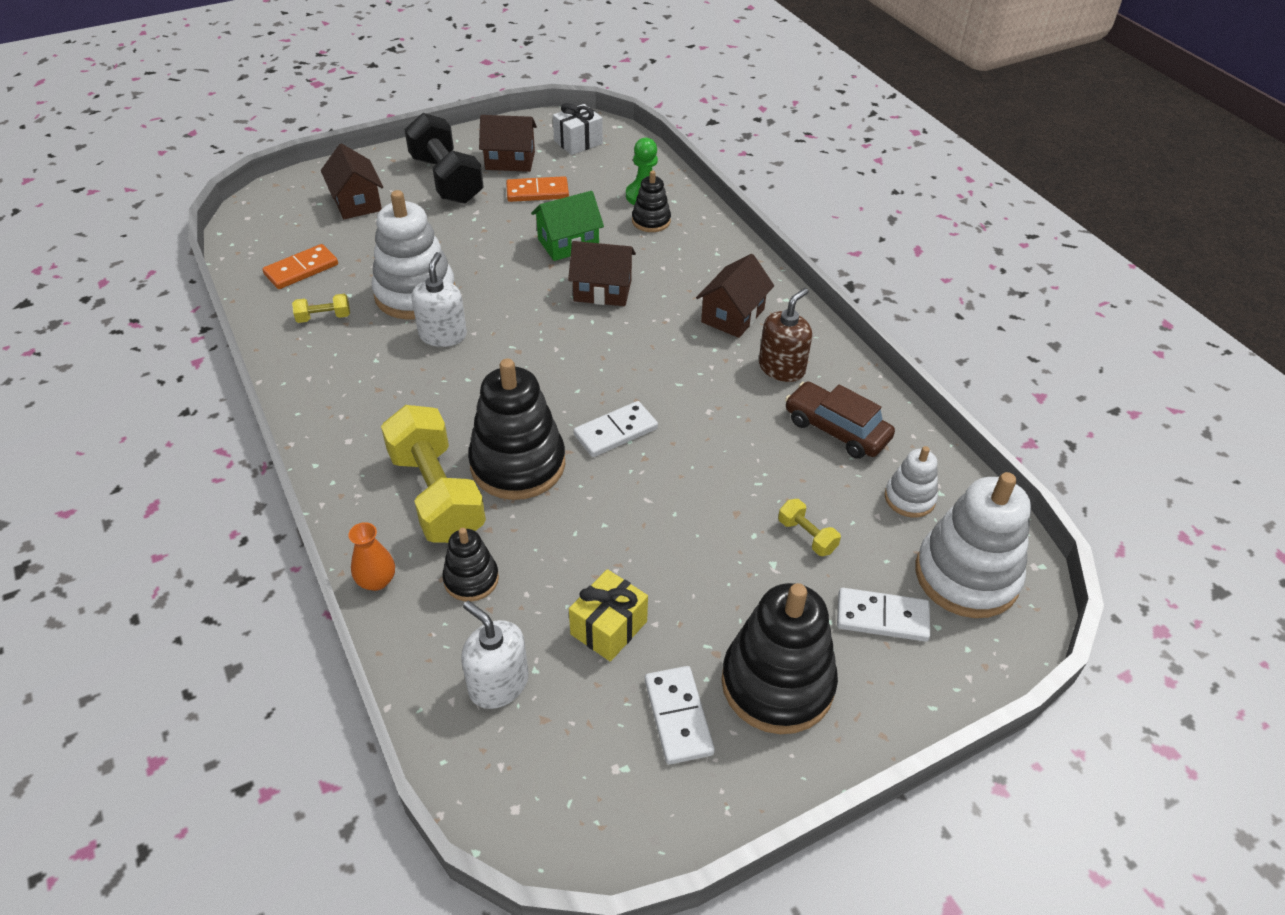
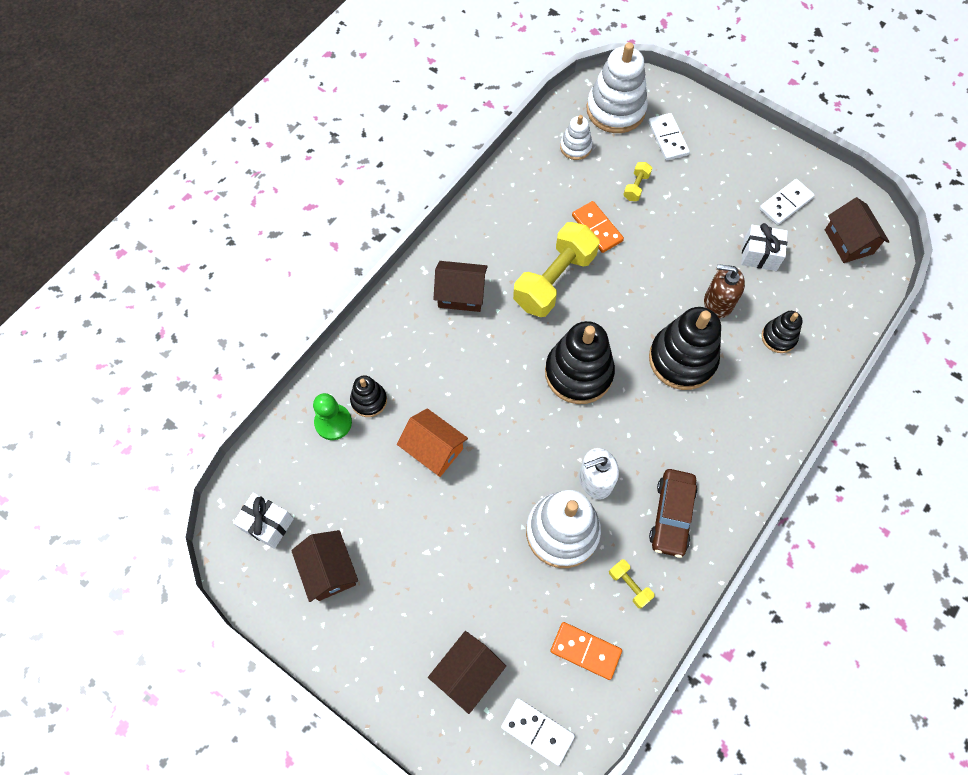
camera: 115 degrees left, 20 degrees up
(376, 581) = (814, 386): orange vase -> none
(437, 494) = (735, 392): yellow dumbbell -> yellow dumbbell (554, 280)
(446, 179) = (389, 612): black dumbbell -> none
(498, 683) = (826, 289): white soap dispenser -> none
(537, 192) = (370, 515): orange domino -> orange domino (597, 228)
(568, 243) = (433, 449): green house -> orange house
(602, 290) = (480, 394): brown house -> brown house (848, 242)
(609, 628) = (759, 255): yellow gift -> white gift
(615, 432) = (619, 317): white domino -> white domino (537, 731)
(777, 683) = (738, 170): black stacking toy -> black stacking toy (578, 373)
(781, 368) = (500, 245): brown soap dispenser -> brown soap dispenser (718, 302)
(836, 429) = (541, 198): brown car -> brown car (671, 515)

